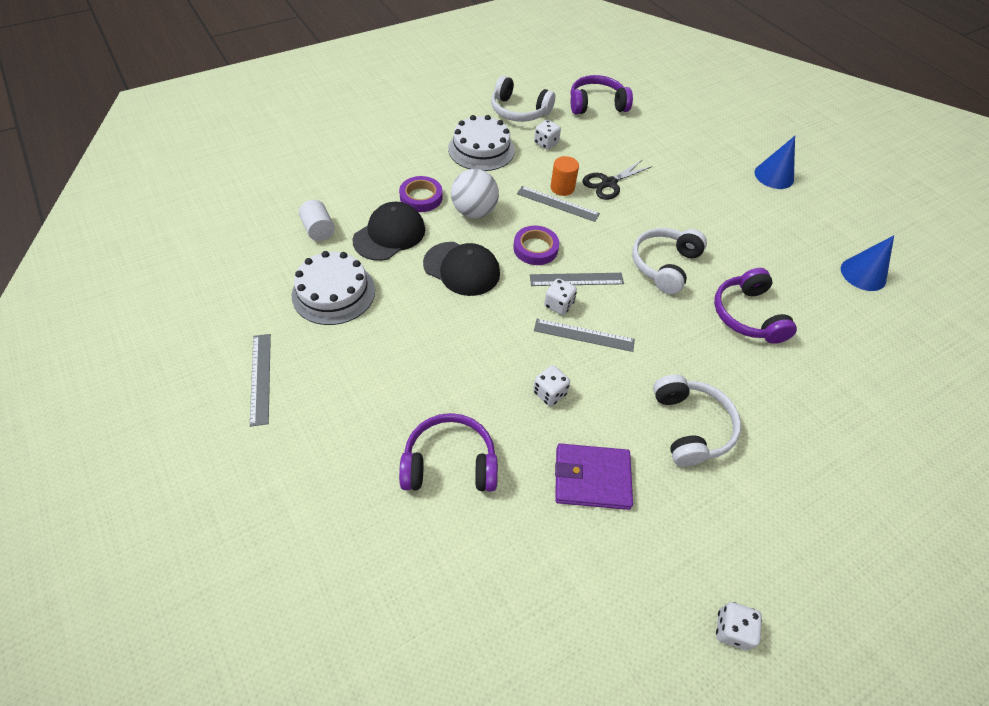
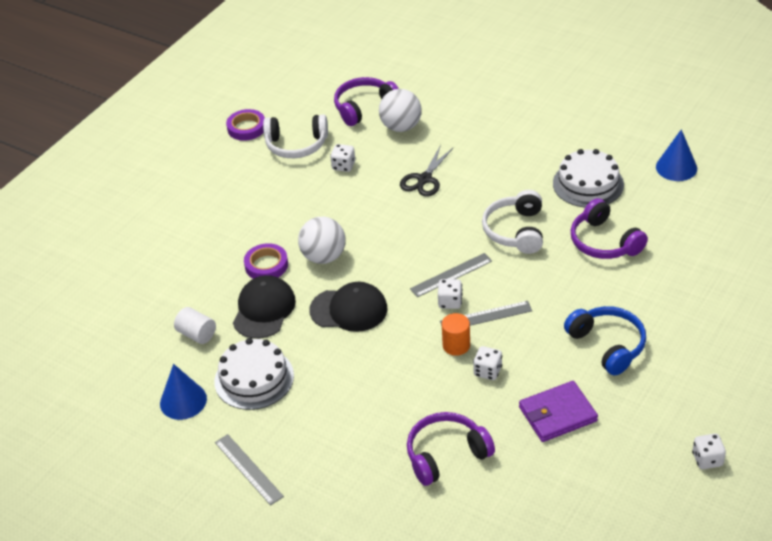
camera: 20 degrees left, 10 degrees down
(481, 149) = (288, 197): white cake -> white cake (588, 184)
(535, 248) = (399, 265): purple tape -> purple tape (246, 128)
(557, 204) = (392, 217): grey ruler -> none
(562, 188) = (386, 201): orange cylinder -> orange cylinder (456, 345)
(617, 132) = (401, 127): none -> white ball
(690, 426) = (608, 345): white headphones -> blue headphones
(774, 176) = (562, 111): blue cone -> blue cone (183, 401)

